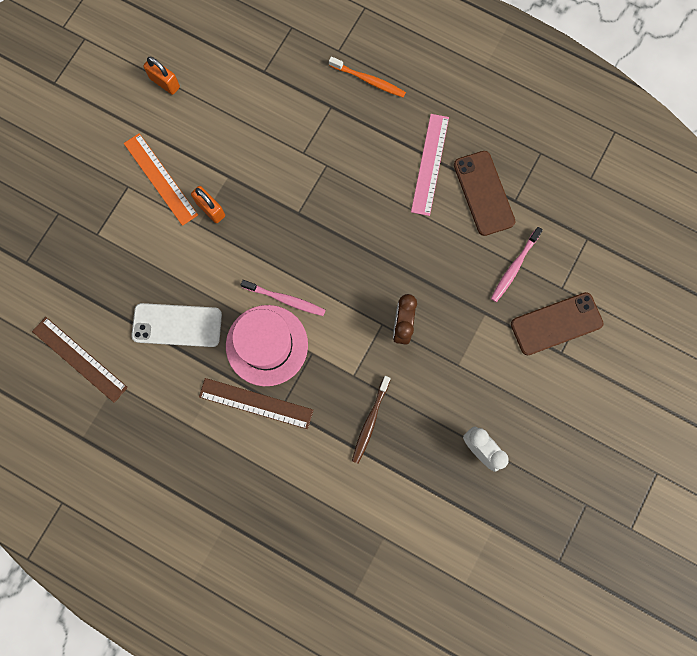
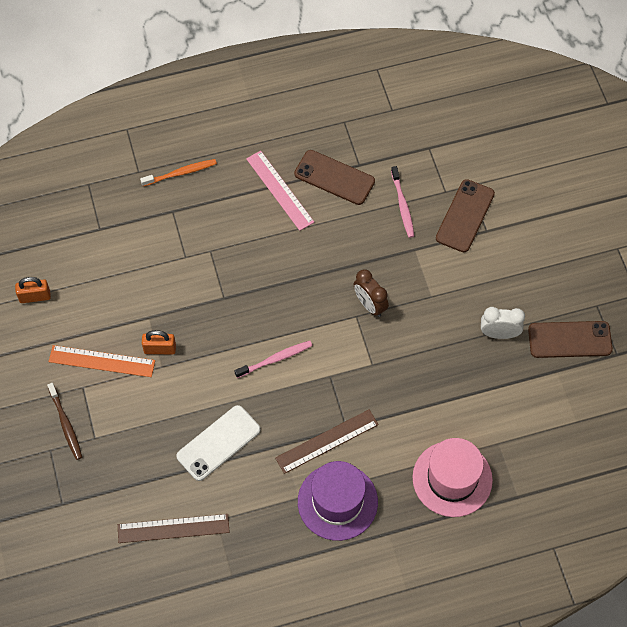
camera: 45 degrees left, 15 degrees down
(214, 459) = (337, 502): none -> purple hat
(267, 345) = (294, 399): pink hat -> pink hat (452, 479)
(370, 422) = (413, 382): brown toothbrush -> brown toothbrush (66, 424)
(532, 511) = (569, 339): none -> brown phone

